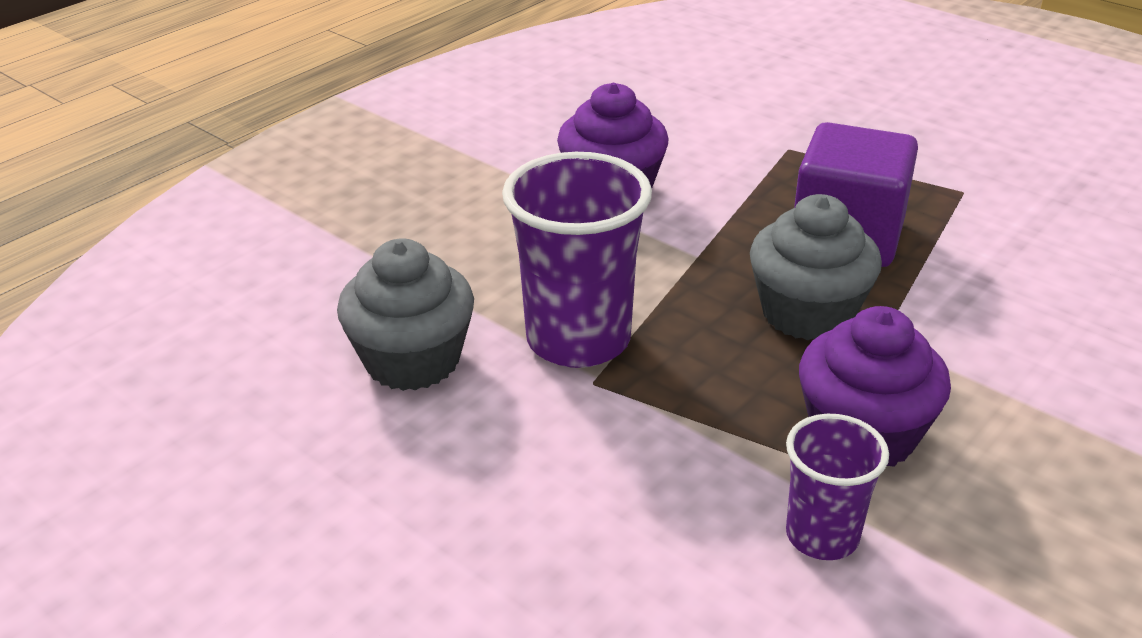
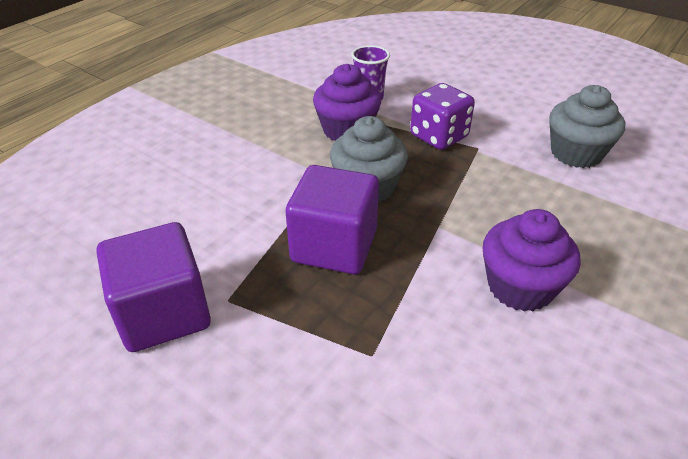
camera: 175 degrees right, 5 degrees up
(578, 340) = (494, 167): purple cup -> none
(665, 410) = (439, 136): none -> purple dice
(1031, 182) = (163, 313): none -> purple cube

